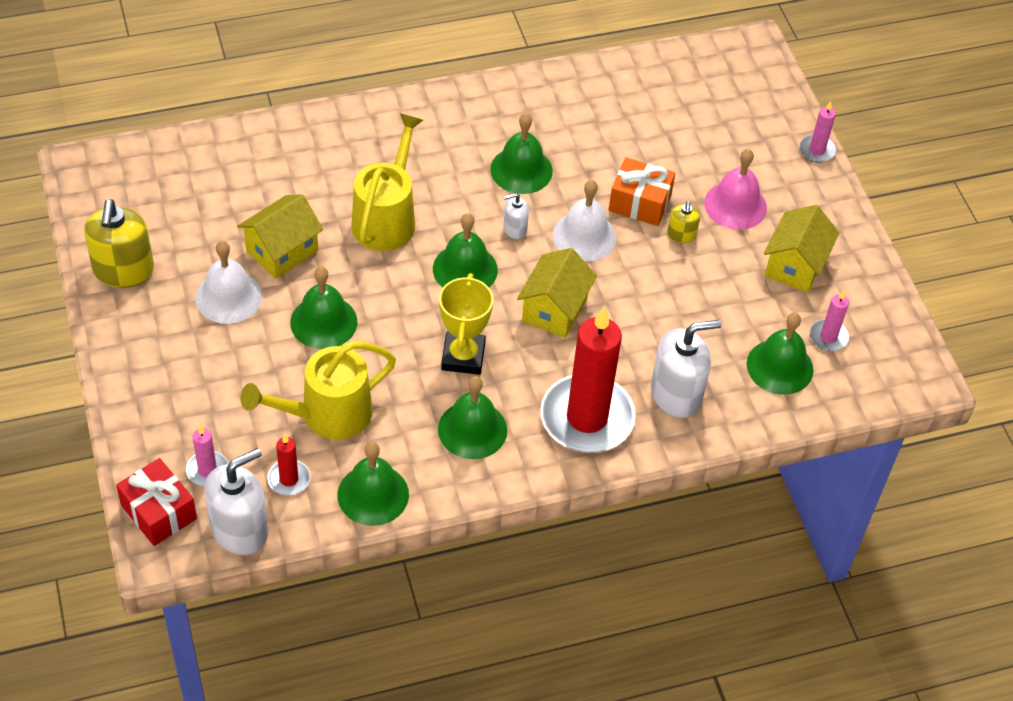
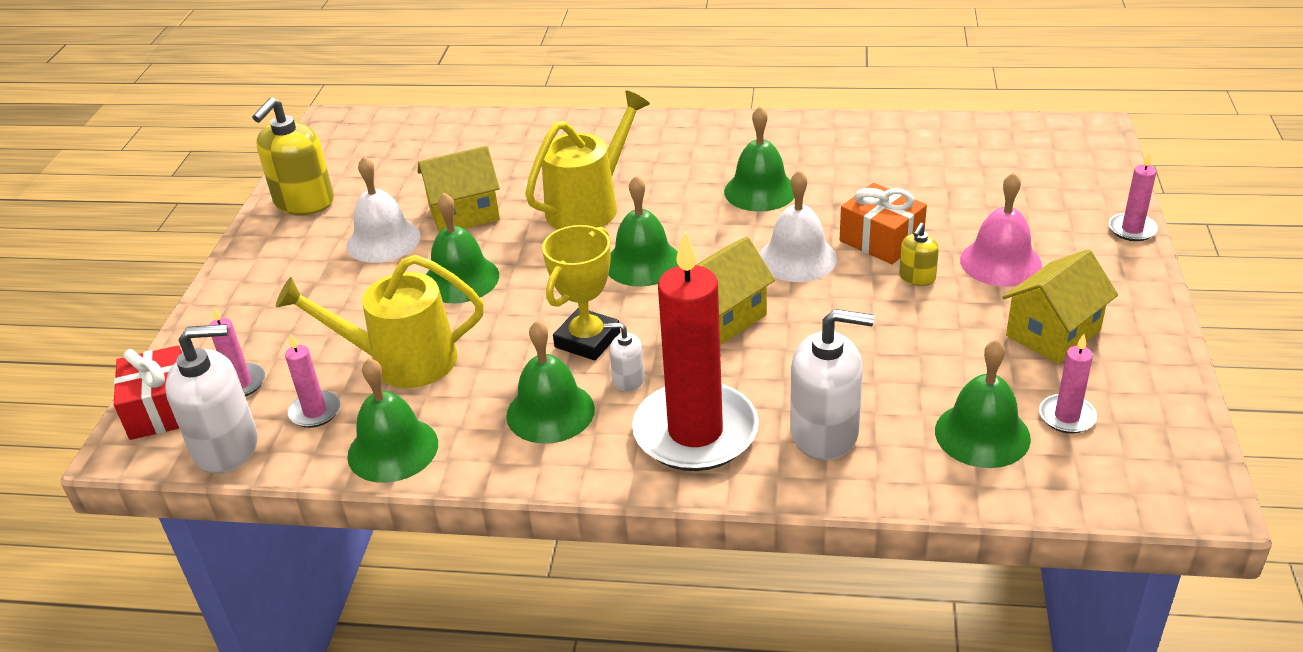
camera: 30 degrees right, 15 degrees down
(289, 479) = (315, 412): red candle -> pink candle
(515, 228) = (721, 238): white soap dispenser -> white soap dispenser (628, 380)

